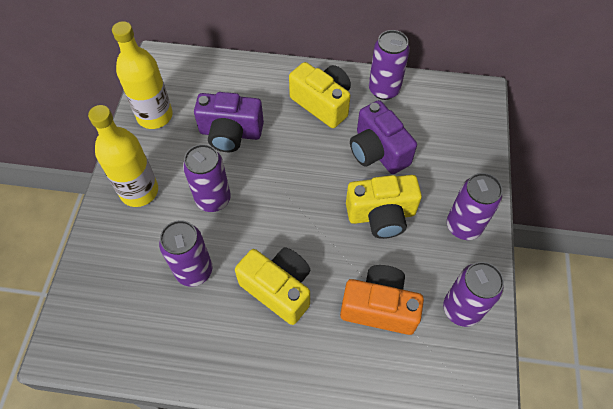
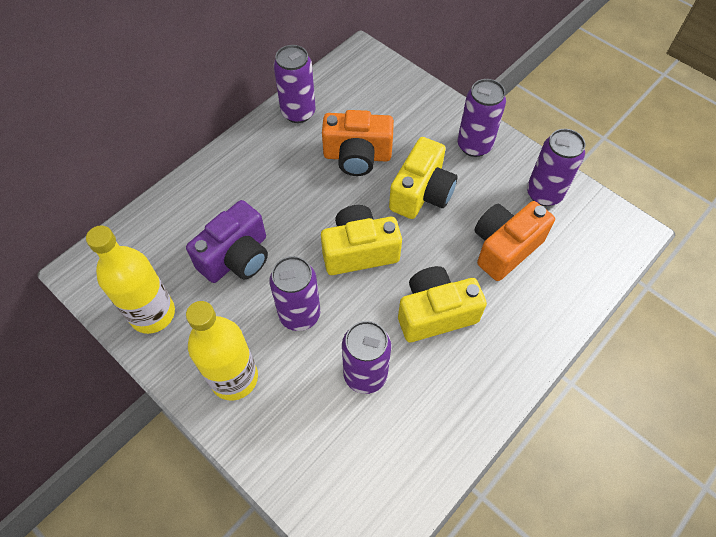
camera: 55 degrees left, 0 degrees up
(322, 103) = (271, 165): yellow camera -> yellow camera (359, 251)
(378, 151) = (357, 156): purple camera -> orange camera

